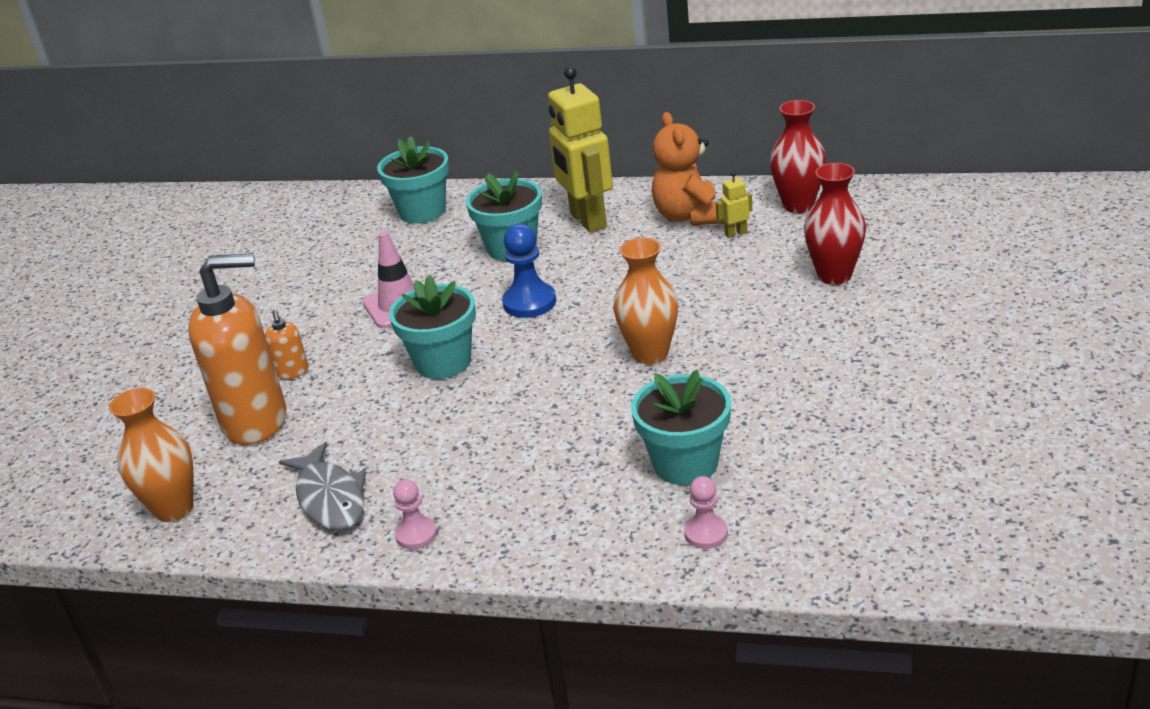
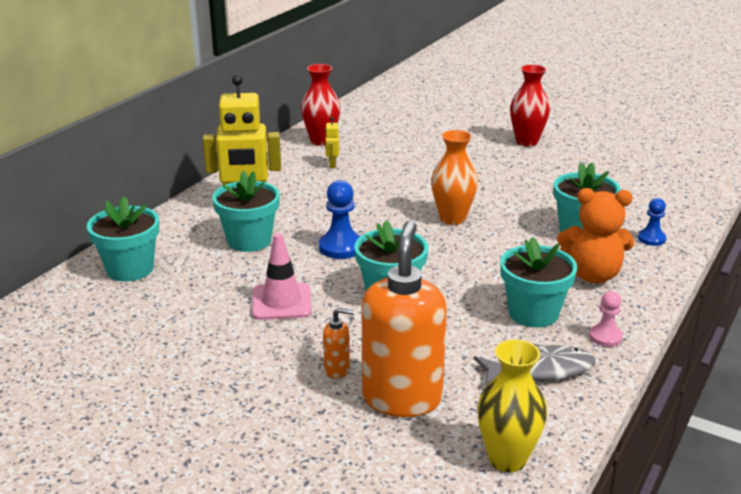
camera: 75 degrees left, 5 degrees down
(174, 509) = (507, 459): orange vase -> yellow vase
(447, 468) = (533, 313): none -> turquoise flower pot
(689, 216) = (290, 173): orange teddy bear -> orange teddy bear (592, 275)
(706, 533) = (651, 239): pink pawn -> blue pawn
(834, 275) = (417, 151): red vase -> red vase (526, 142)

